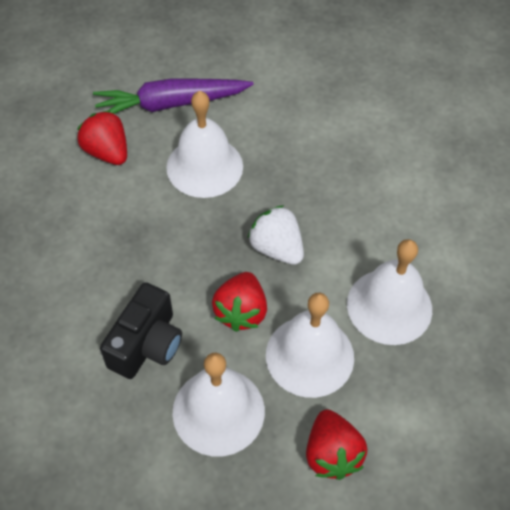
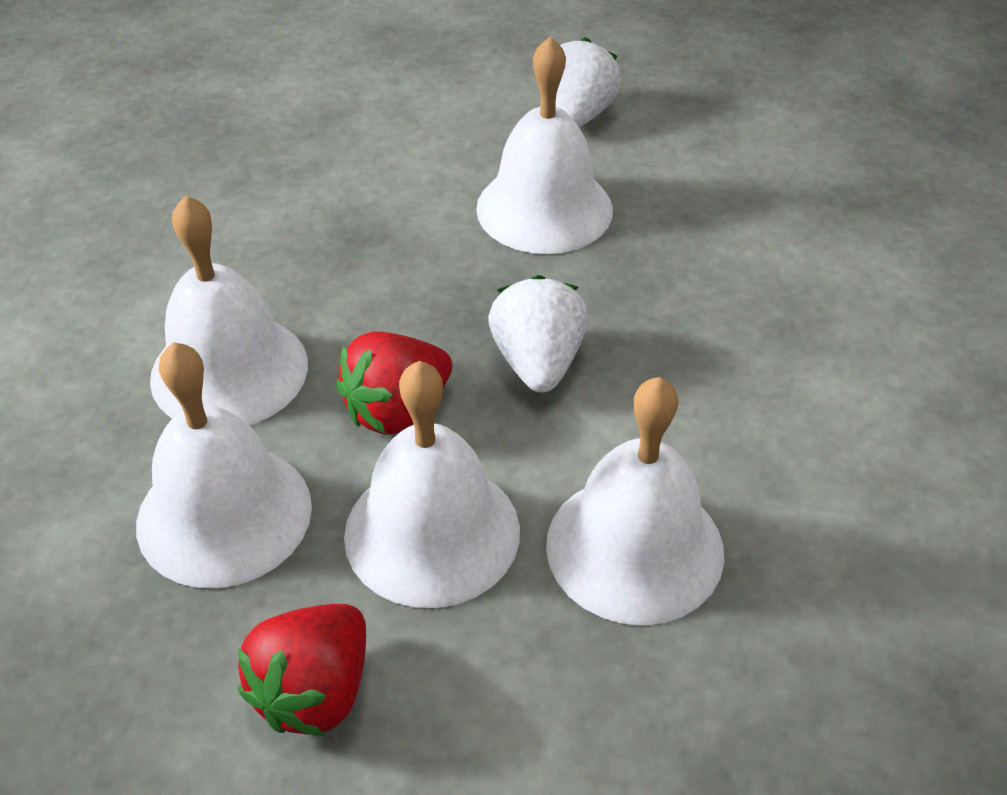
camera: 40 degrees right, 10 degrees down
(107, 152) = (432, 128): red strawberry -> none
(147, 344) = (229, 370): black camera -> white bell
(170, 104) = (577, 116): purple carrot -> white strawberry

